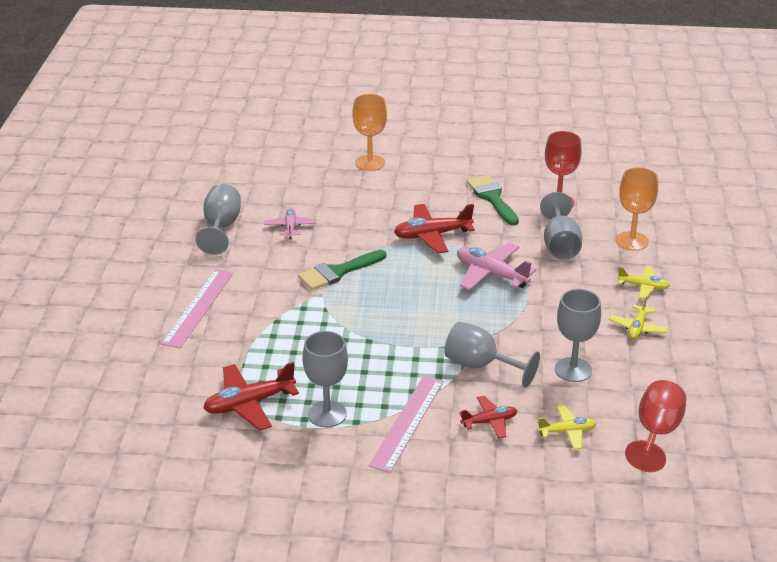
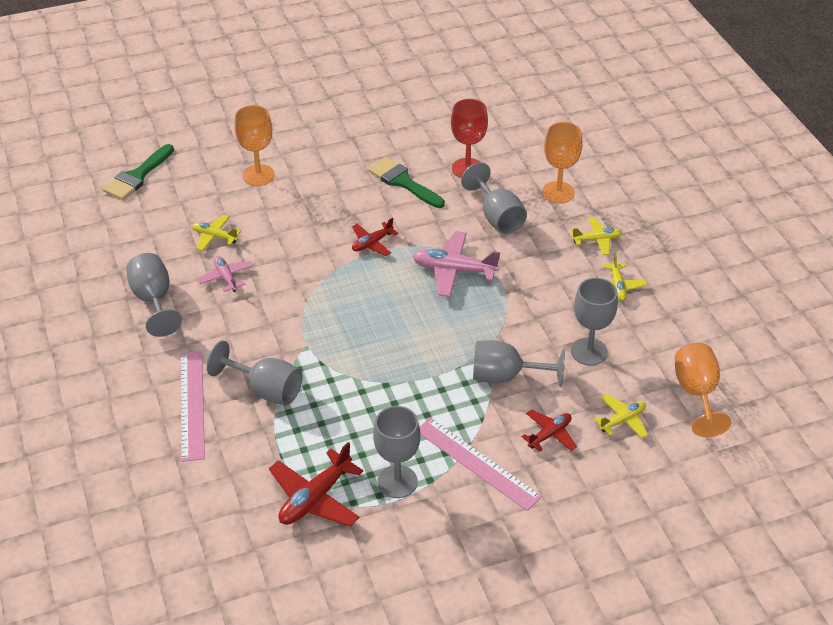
camera: 25 degrees left, 10 degrees up
(265, 315) = (266, 390): none -> grey goblet
(302, 197) = (215, 237): none -> yellow plane
(338, 272) = (307, 315): green brush -> green brush (137, 176)
(407, 422) = (477, 463): pink ruler -> pink ruler turned 45 degrees counterclockwise
(432, 235) = (372, 243): red plane -> red plane, size x0.60
(656, 433) = (696, 394): red goblet -> orange goblet

